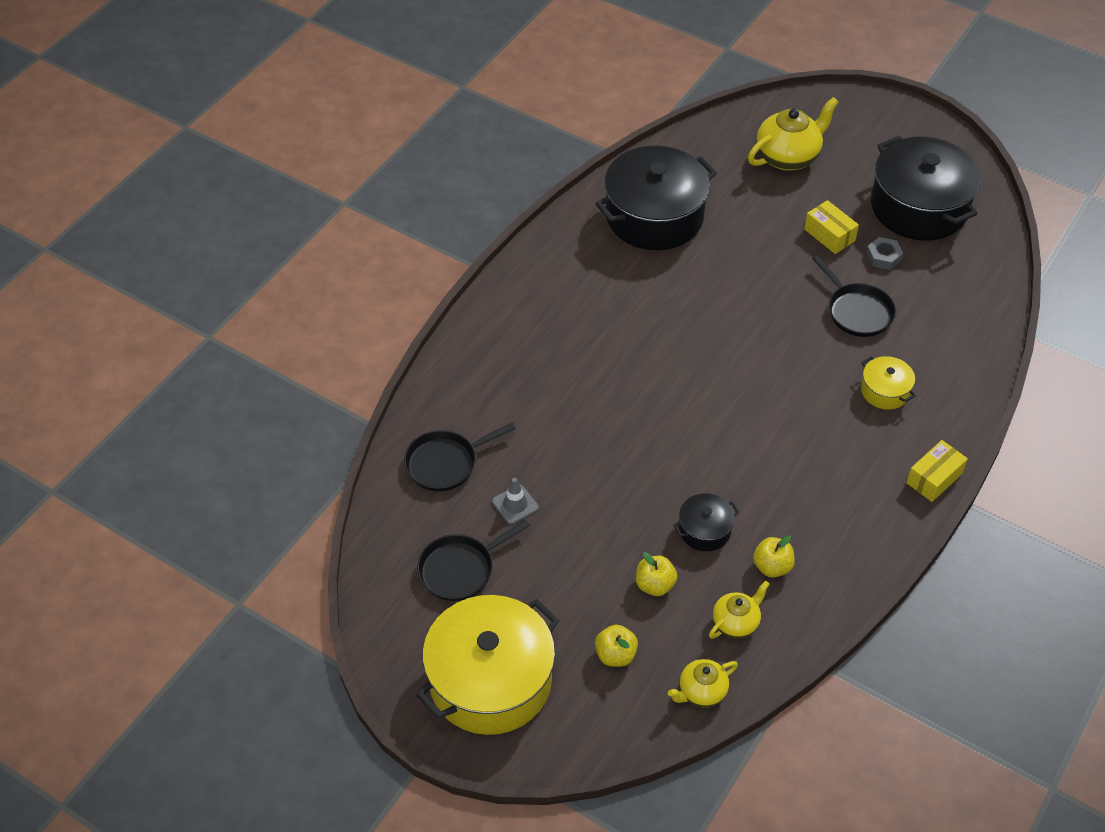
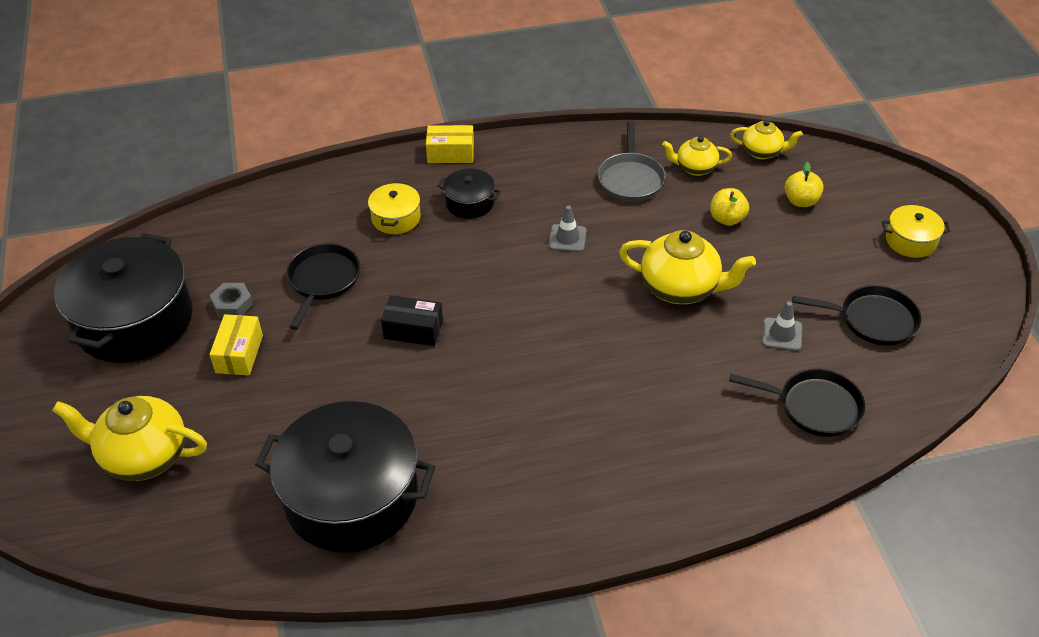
camera: 135 degrees left, 5 degrees down
(490, 681) = (910, 241): yellow pot -> yellow pot, size x0.46
(622, 490) = (681, 288): none -> yellow teapot
(704, 530) = (650, 225): black pot -> black pot (469, 203)
(749, 469) = (567, 238): none -> grey traffic cone
(754, 324) = (413, 330): none -> black box
(772, 567) = (630, 179): yellow apple -> grey pan

